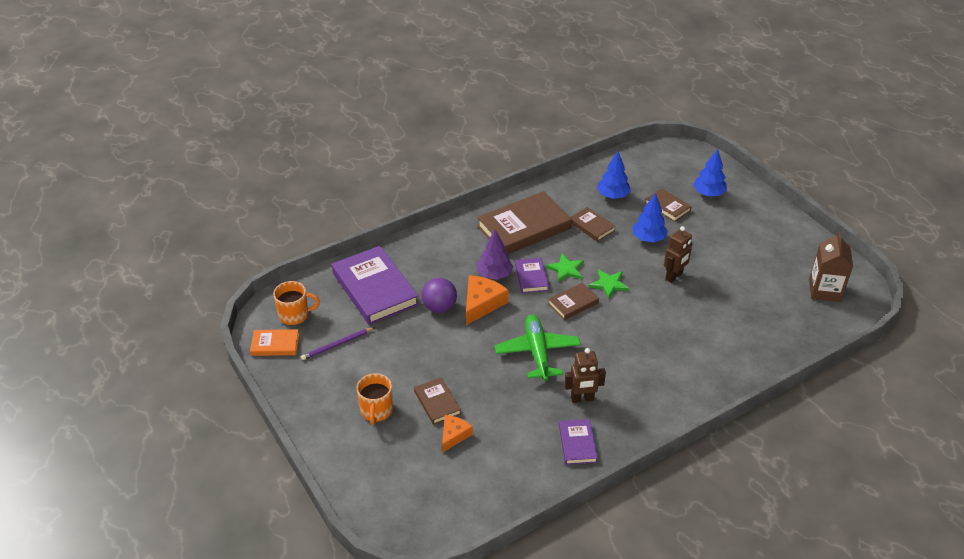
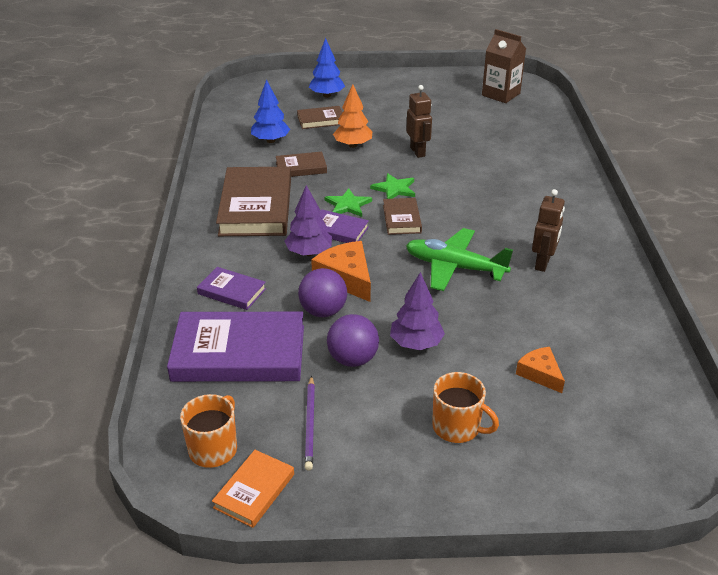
camera: 60 degrees left, 5 degrees down
(404, 340) = (353, 359): none -> purple ball
(437, 403) = (479, 369): brown book -> none
(440, 363) = (416, 343): none -> purple tree
(577, 444) = (603, 289): purple book -> purple book (232, 291)
(648, 238) = (353, 145): blue tree -> orange tree

